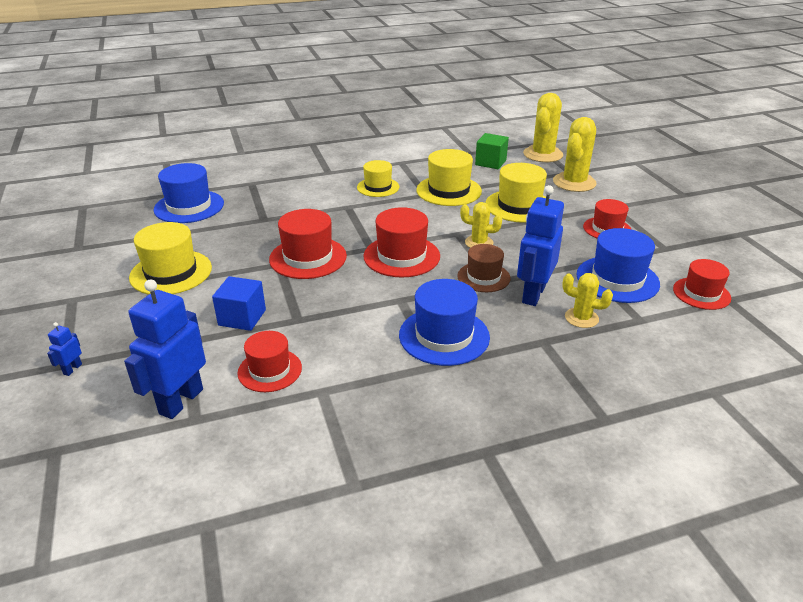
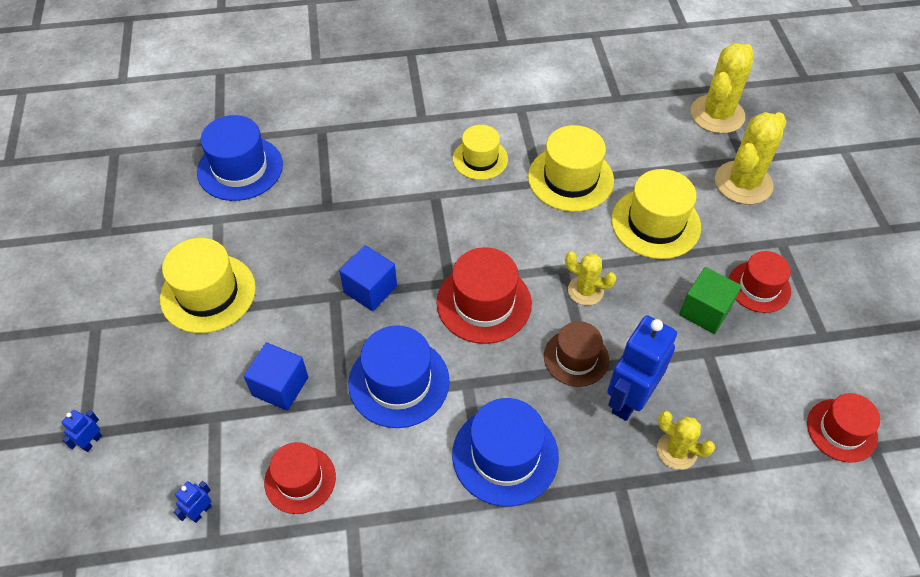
camera: 10 degrees right, 20 degrees up
(181, 401) = (201, 512): blue robot -> blue robot, size x0.43
(308, 257) = (370, 289): red hat -> blue cube
(490, 162) = (640, 124): green cube -> green cube (705, 311)
(617, 279) = (742, 387): blue hat -> blue hat (399, 382)

